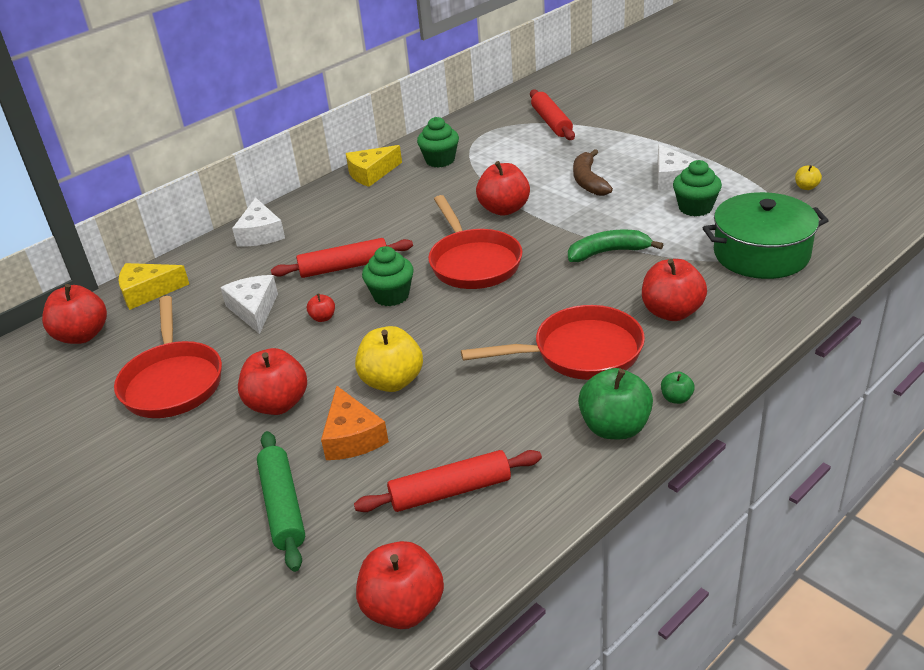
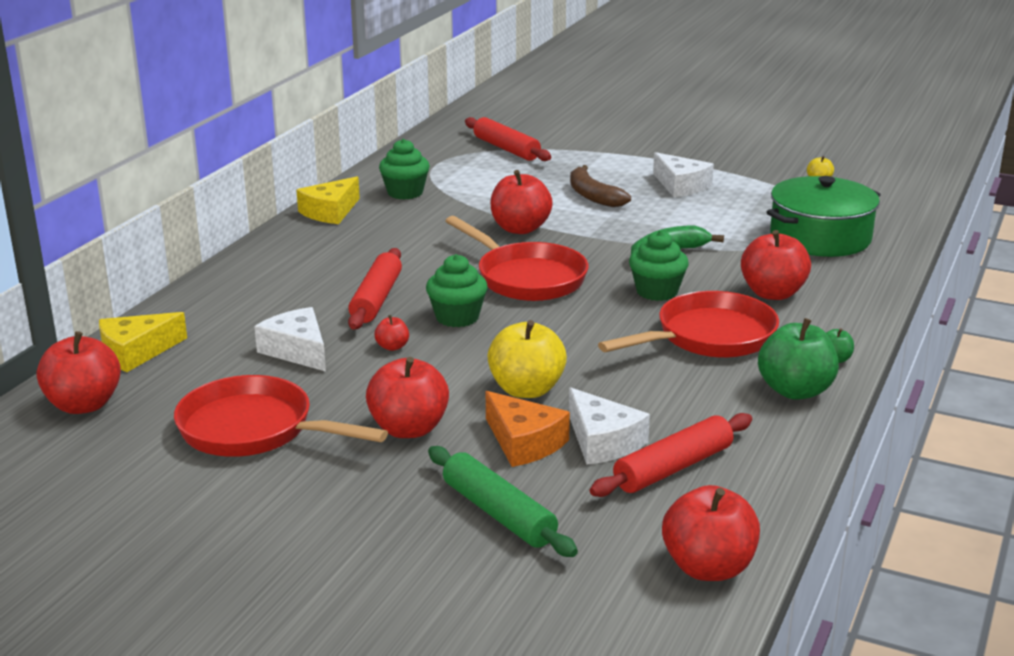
camera: 25 degrees left, 10 degrees down
(172, 382) = (254, 430): red pan -> red pan turned 150 degrees clockwise
(260, 234) = (238, 281): white cheese -> white cheese (602, 441)
(344, 267) = (376, 299): red rolling pin -> red rolling pin turned 45 degrees counterclockwise
(695, 208) = (724, 207): green cupcake -> green cupcake (657, 292)

